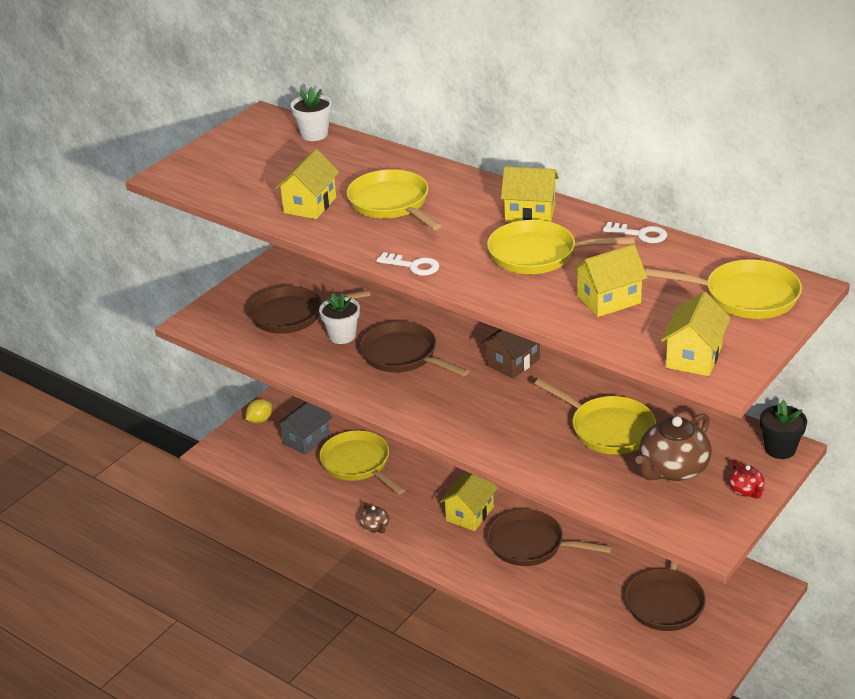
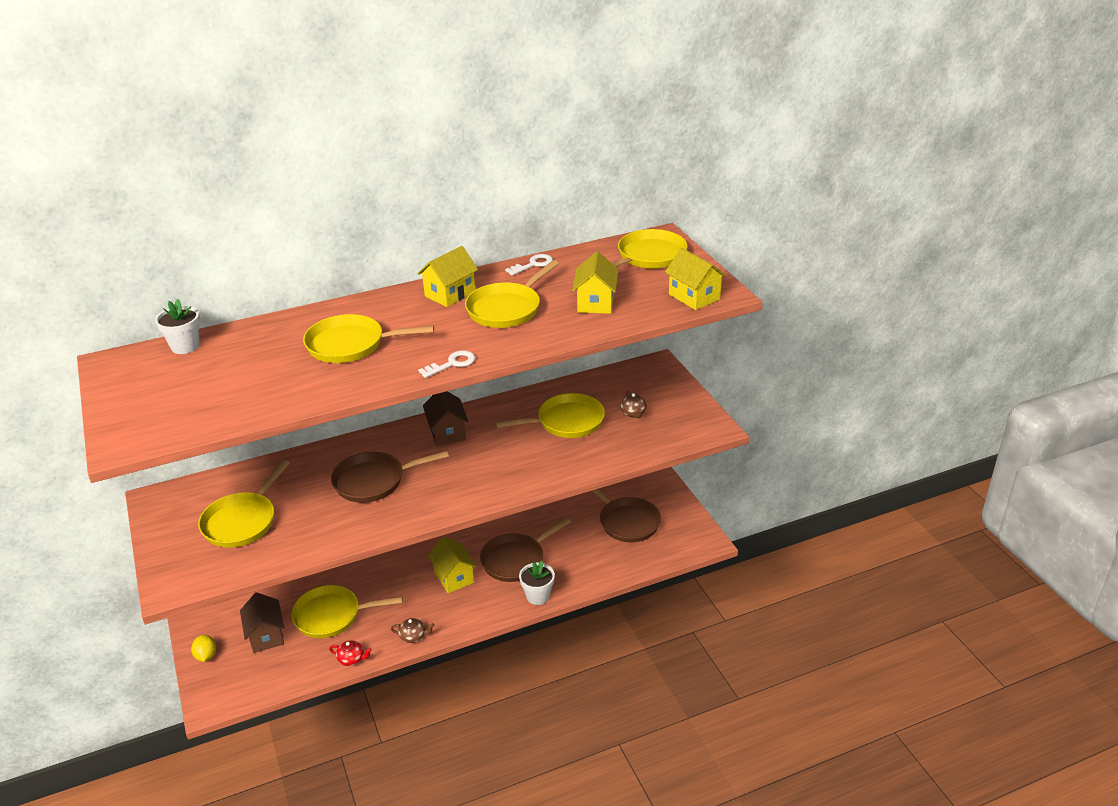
camera: 60 degrees left, 0 degrees up
(292, 315) = (242, 521): brown pan -> yellow pan
(306, 439) = (266, 635): grey house -> brown house
(310, 205) = (294, 383): yellow house -> none
(342, 336) = (308, 504): white flower pot -> white flower pot (538, 596)
(672, 469) = (633, 413): brown teapot -> brown teapot, size x0.48
(746, 490) = (681, 395): red teapot -> red teapot (352, 659)
(780, 449) = (655, 366): black flower pot -> none

